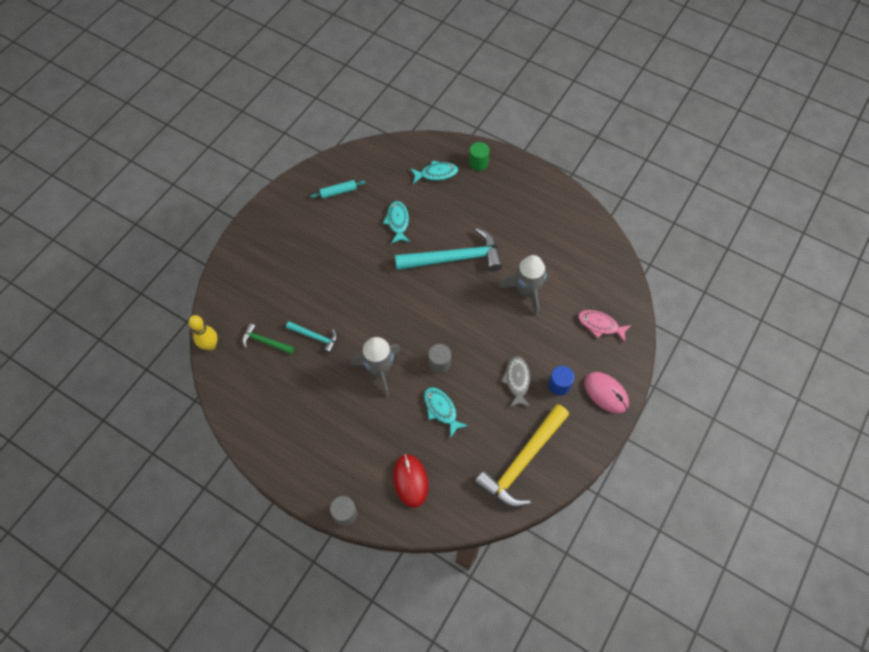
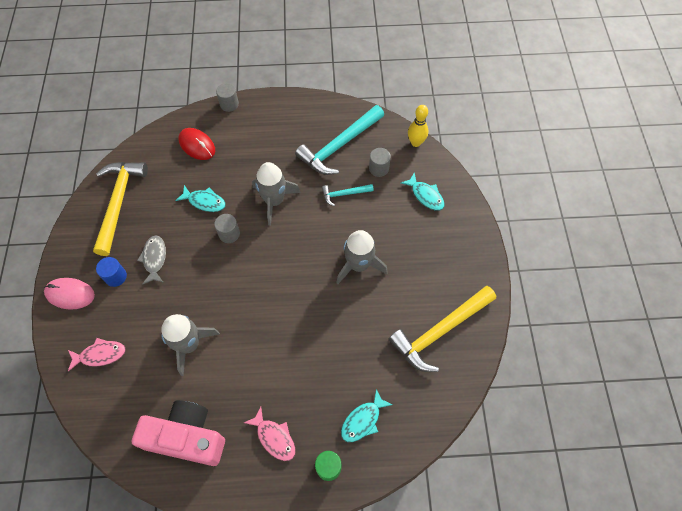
camera: 145 degrees right, 0 degrees up
(265, 342) = (378, 168): green hammer -> grey cylinder
(338, 192) = (440, 331): turquoise rolling pin -> yellow hammer
(354, 271) = (358, 265): none -> grey rocket
(398, 222) = (359, 337): turquoise fish -> turquoise fish (425, 195)
(454, 258) = (278, 334): turquoise hammer -> turquoise hammer (339, 146)
(502, 198) = (274, 437): none -> pink fish
(517, 381) = (154, 259): grey fish -> grey fish turned 150 degrees counterclockwise
(562, 232) = (186, 437): none -> pink camera

